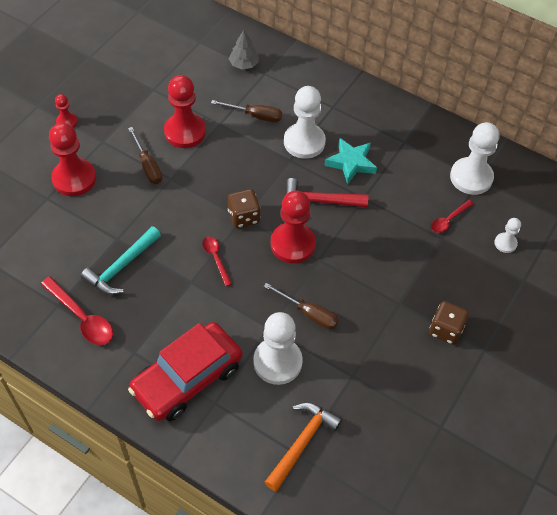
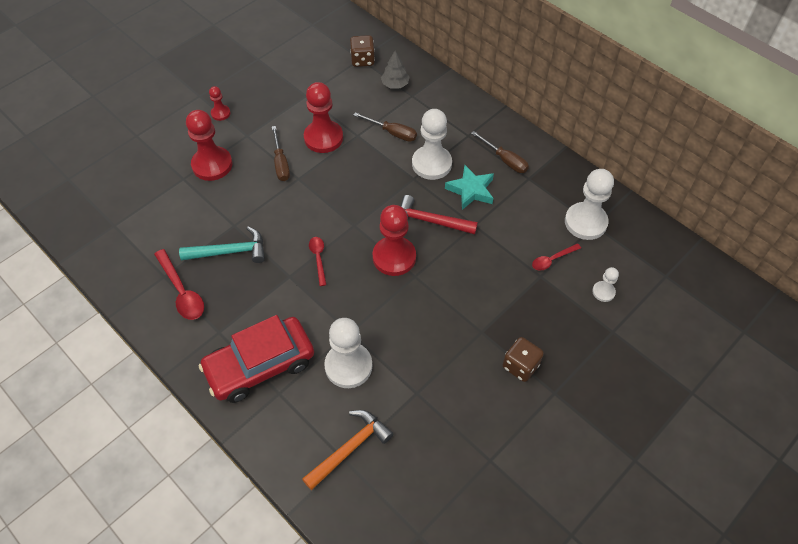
camera: 15 degrees right, 0 degrees up
(121, 267) = (230, 251): turquoise hammer -> turquoise hammer turned 150 degrees counterclockwise
(244, 217) = (355, 224): brown dice -> brown dice (362, 60)
(309, 313) = (391, 325): brown screwdriver -> brown screwdriver (505, 160)

